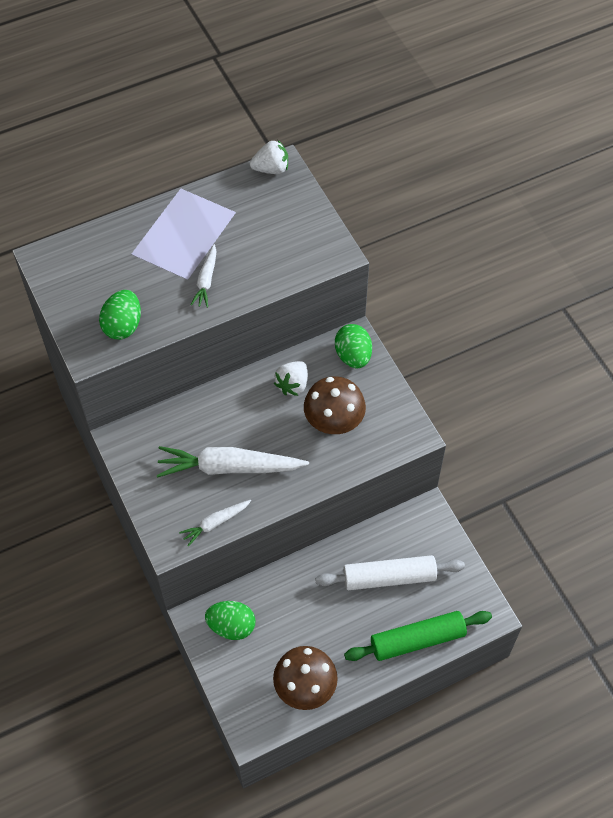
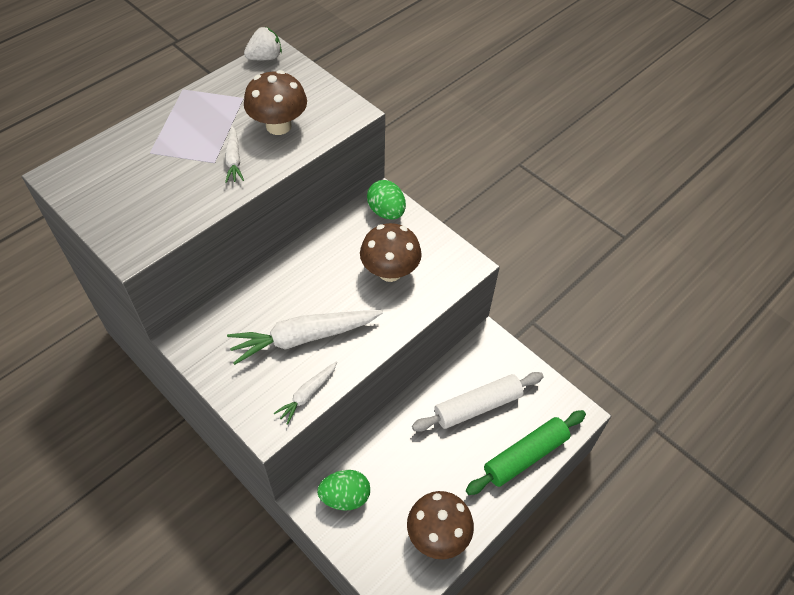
camera: 20 degrees left, 5 degrees down
(123, 325) = (160, 217): green egg -> none
(259, 253) = (278, 126): none -> brown mushroom
(292, 385) = (339, 249): white strawberry -> none

